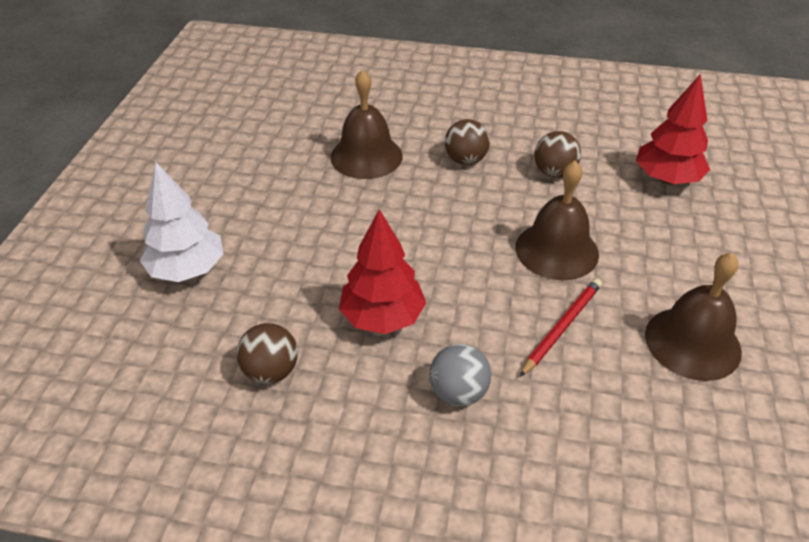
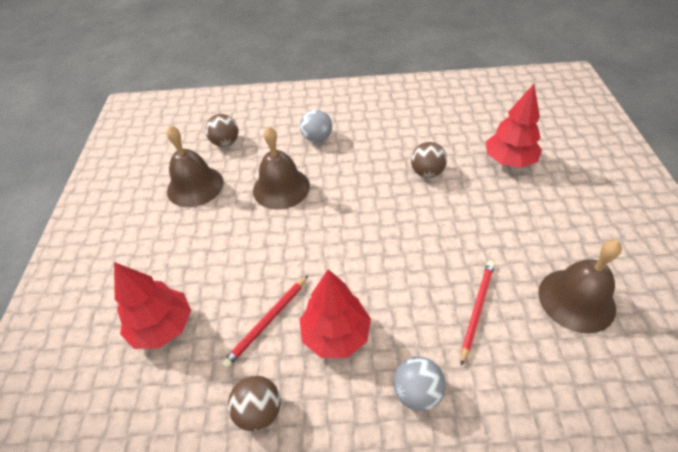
camera: 10 degrees left, 5 degrees up
(187, 270) = (163, 327): white tree -> red tree
(307, 289) = (267, 321): none -> red pencil
(428, 111) = (317, 138): none -> grey ball
(465, 160) = (358, 175): brown ball -> brown ball (225, 142)
(556, 250) = (450, 240): brown bell -> brown bell (195, 186)

